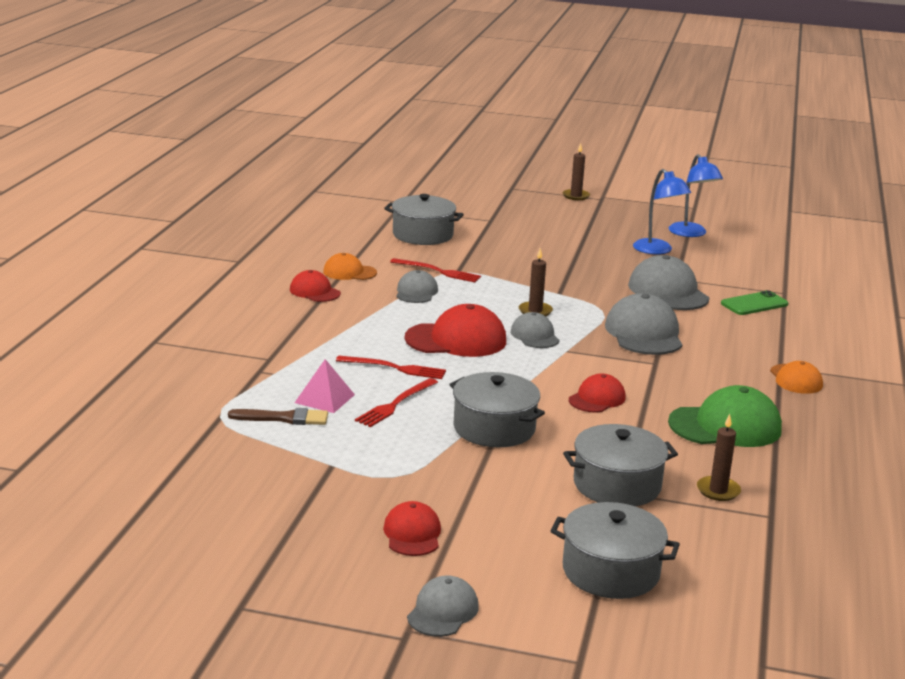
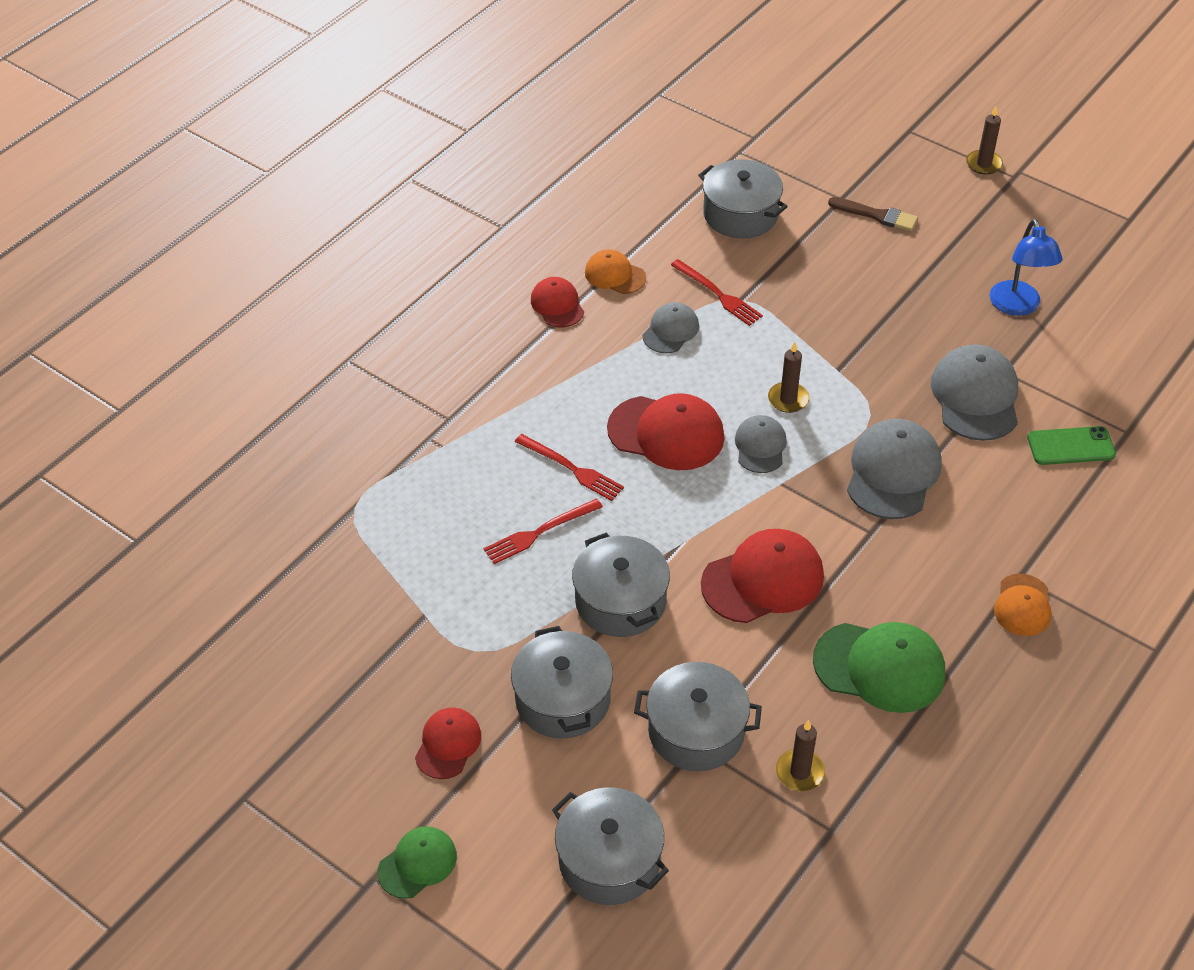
camera: 25 degrees right, 25 degrees up
(284, 418) = (415, 526): brown brush -> brown brush (877, 215)
(324, 398) = (472, 503): pink pyramid -> none
(443, 611) = (417, 863): grey cap -> green cap
(491, 489) = (563, 699): none -> grey pot
(597, 399) = (763, 580): red cap -> red cap, size x1.71
(691, 233) = (1086, 278): blue lamp -> none

